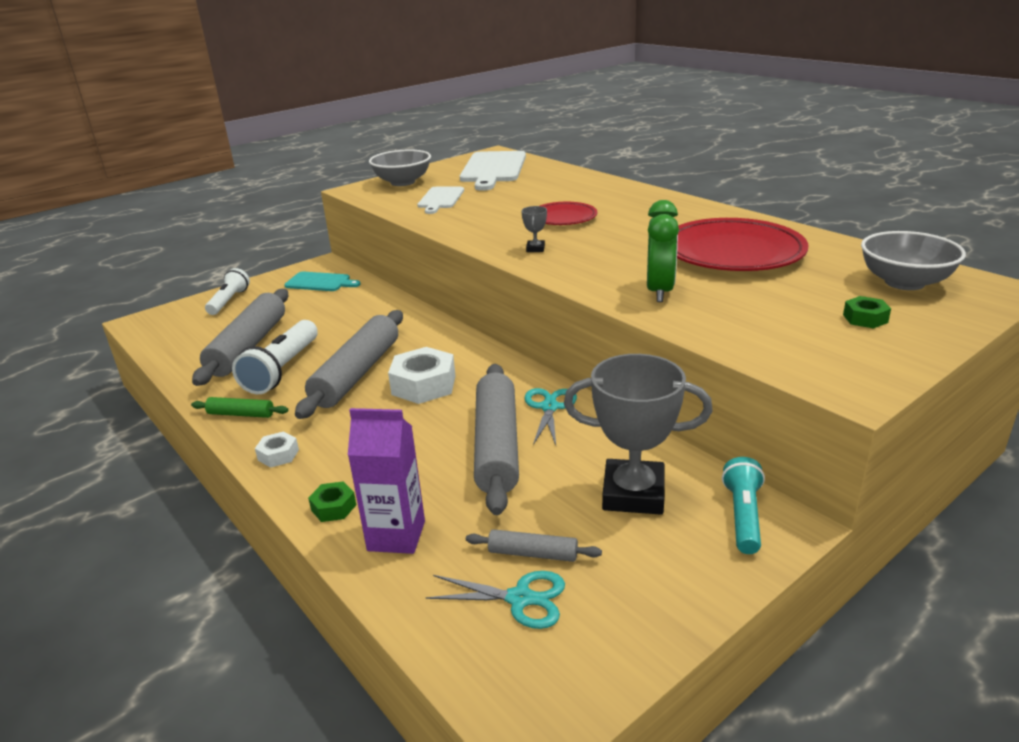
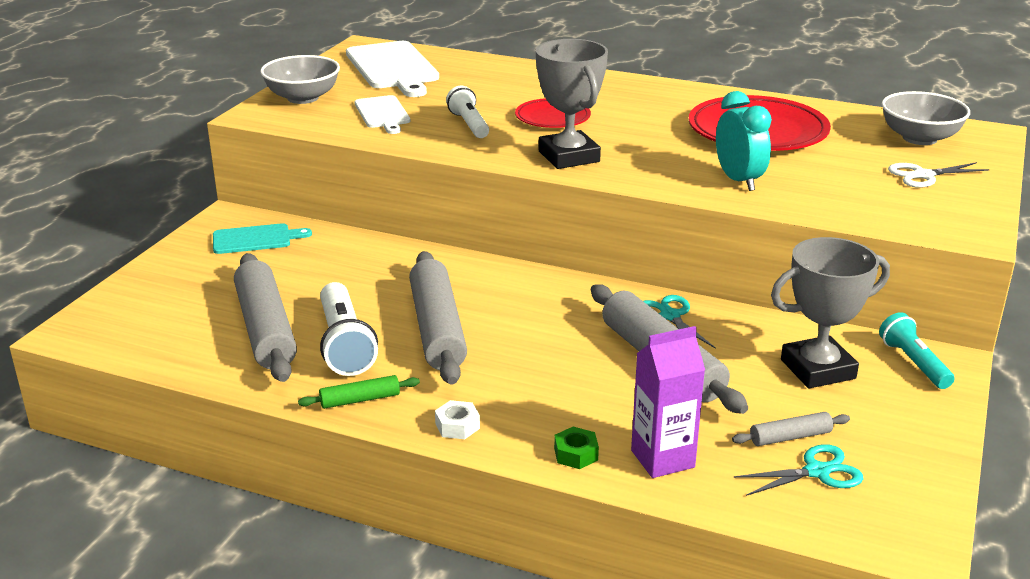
camera: 30 degrees left, 0 degrees up
(229, 301) = (162, 284): white flashlight -> white flashlight (469, 124)
(424, 385) = (524, 324): white nut -> none
(535, 249) = (568, 157): grey trophy -> grey trophy, size x2.50
(659, 291) = (738, 180): green clock -> turquoise clock
(865, 318) = (923, 175): green nut -> white scissors

